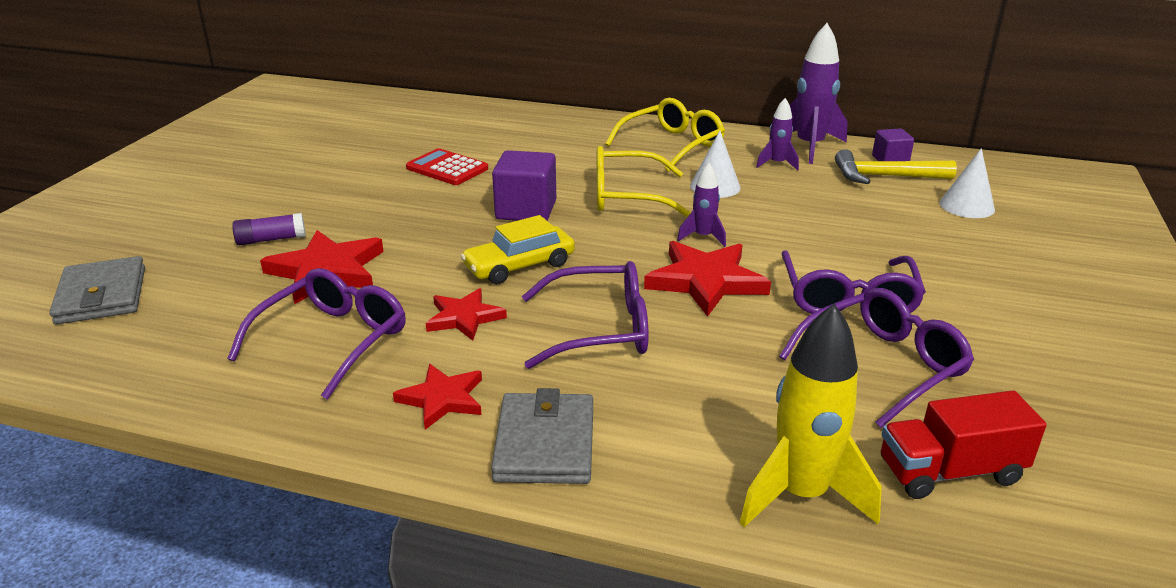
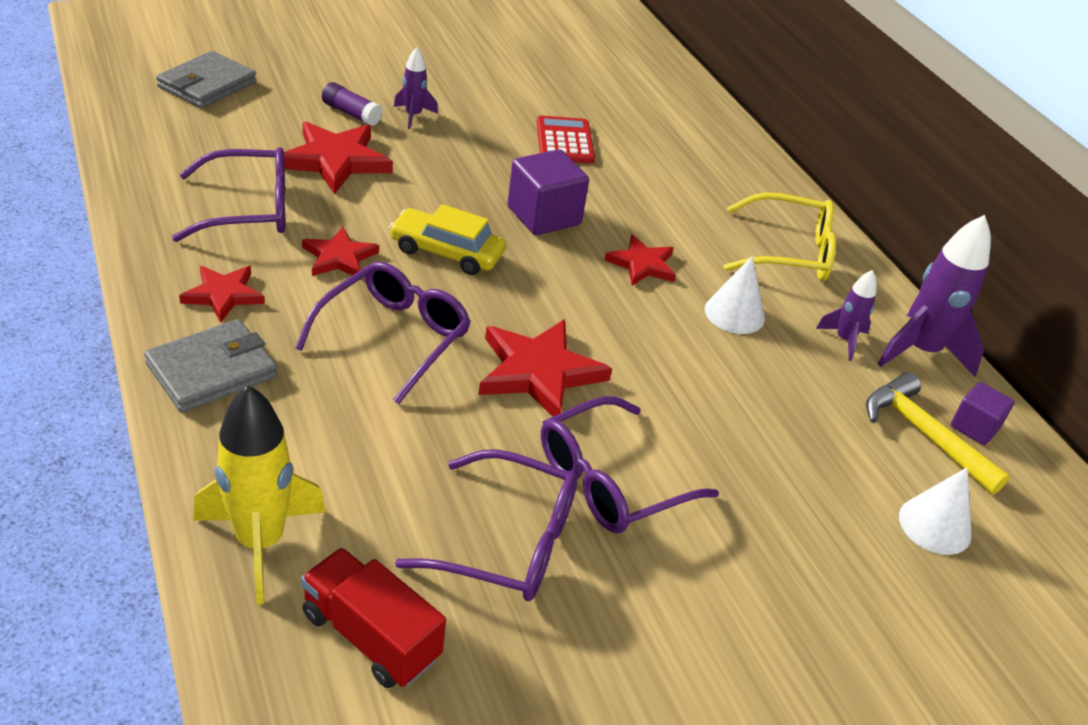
camera: 45 degrees right, 10 degrees up
(599, 329) = (393, 337): purple glasses -> purple glasses turned 105 degrees counterclockwise
(627, 196) = (642, 264): yellow glasses -> red star
(703, 237) = (620, 341): purple rocket -> purple rocket (413, 116)

